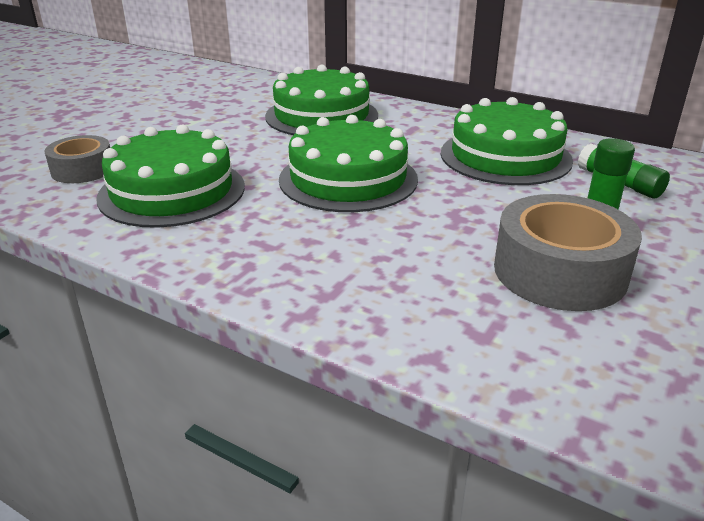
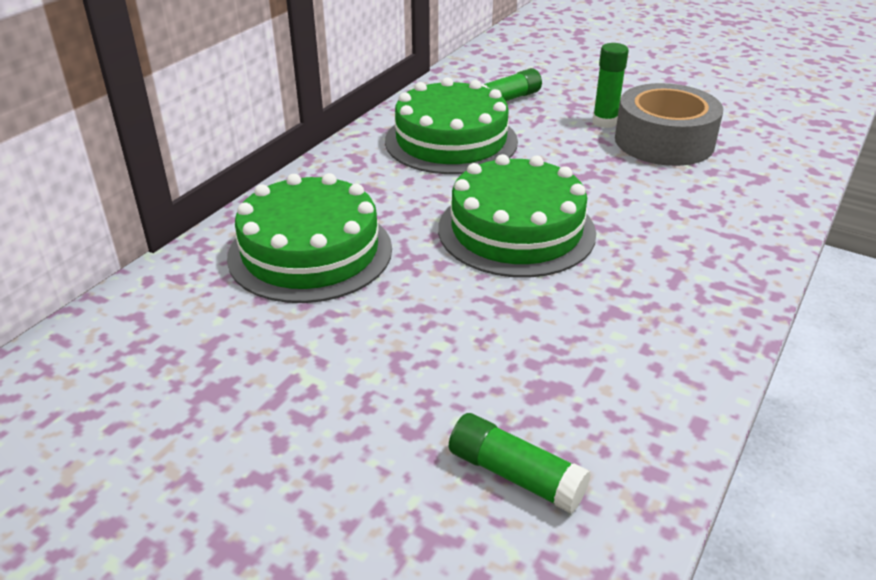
camera: 90 degrees left, 5 degrees up
(83, 170) = (515, 475): grey tape -> green glue stick
(172, 191) = (572, 361): green cake -> none

